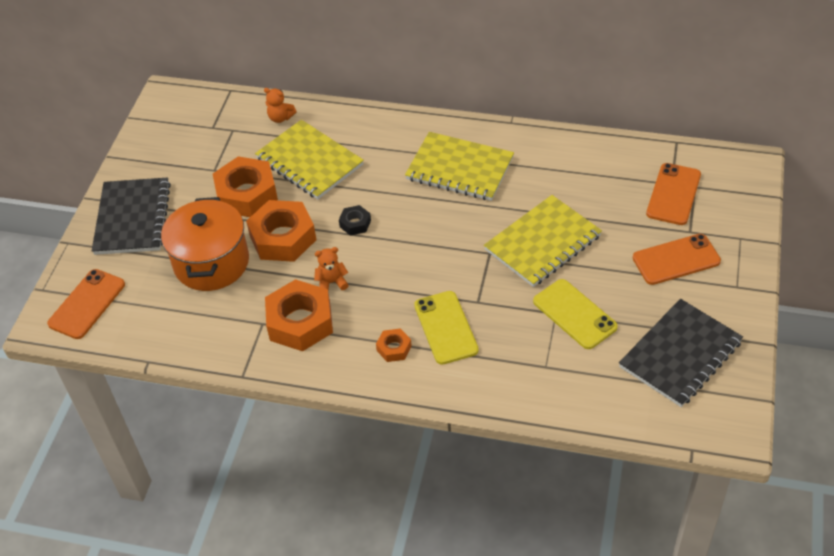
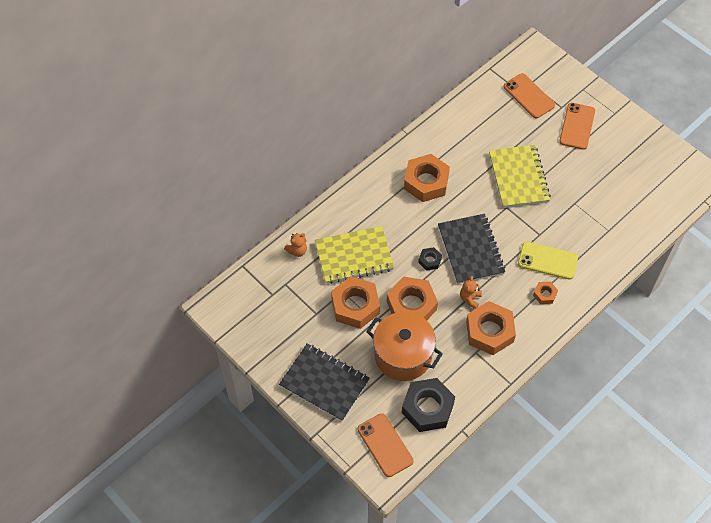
camera: 60 degrees left, 10 degrees up
(158, 317) = (427, 408): none -> black nut
(459, 169) = (426, 182): yellow notebook -> orange nut
(574, 314) = (582, 195): yellow phone -> none
(680, 354) = (642, 167): black notebook -> black notebook (471, 250)

